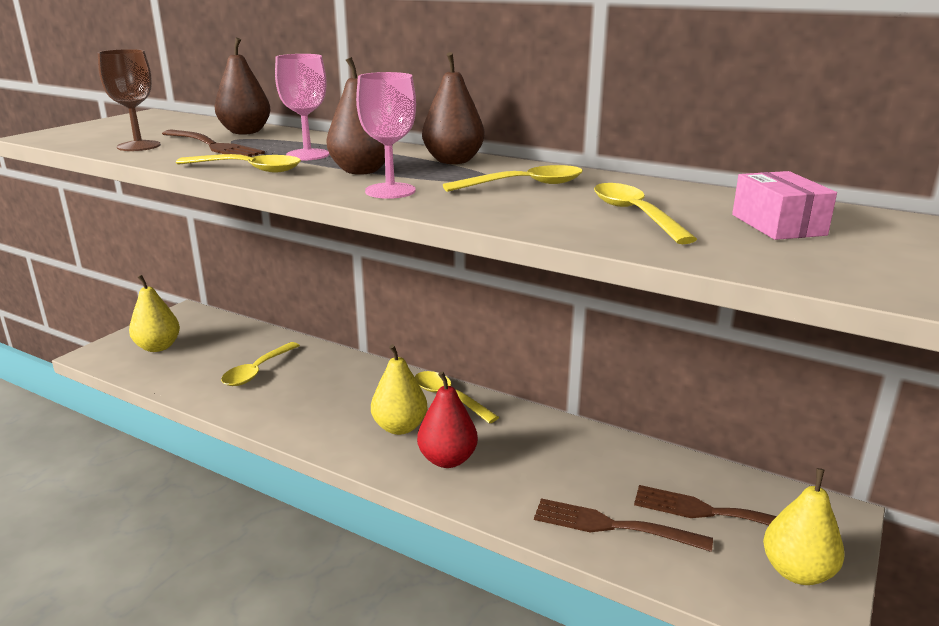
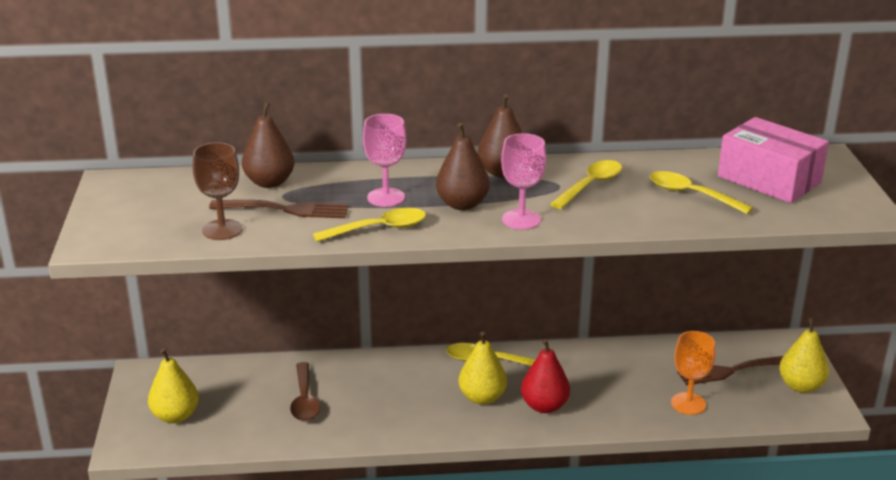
camera: 35 degrees left, 5 degrees up
(257, 371) = (304, 400): yellow spoon -> brown spoon
(612, 526) = (688, 403): brown fork -> orange goblet
(778, 225) = (769, 179): pink box -> pink box, size x1.66

